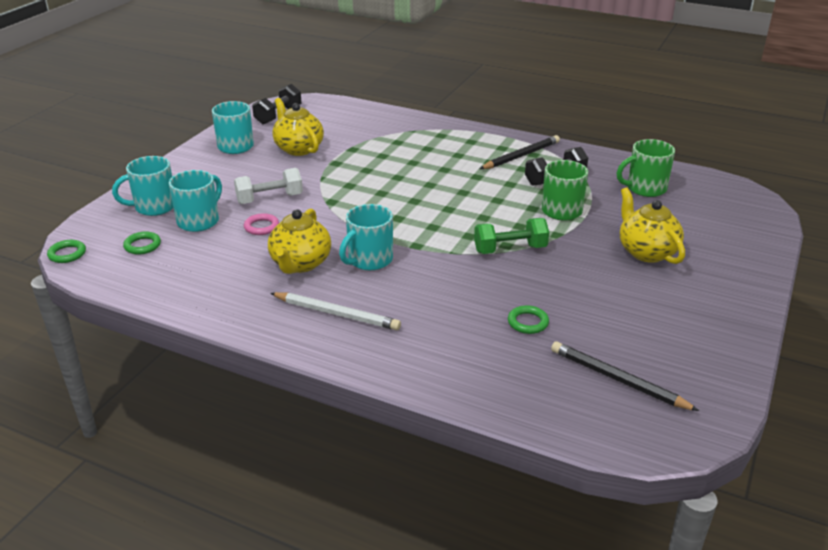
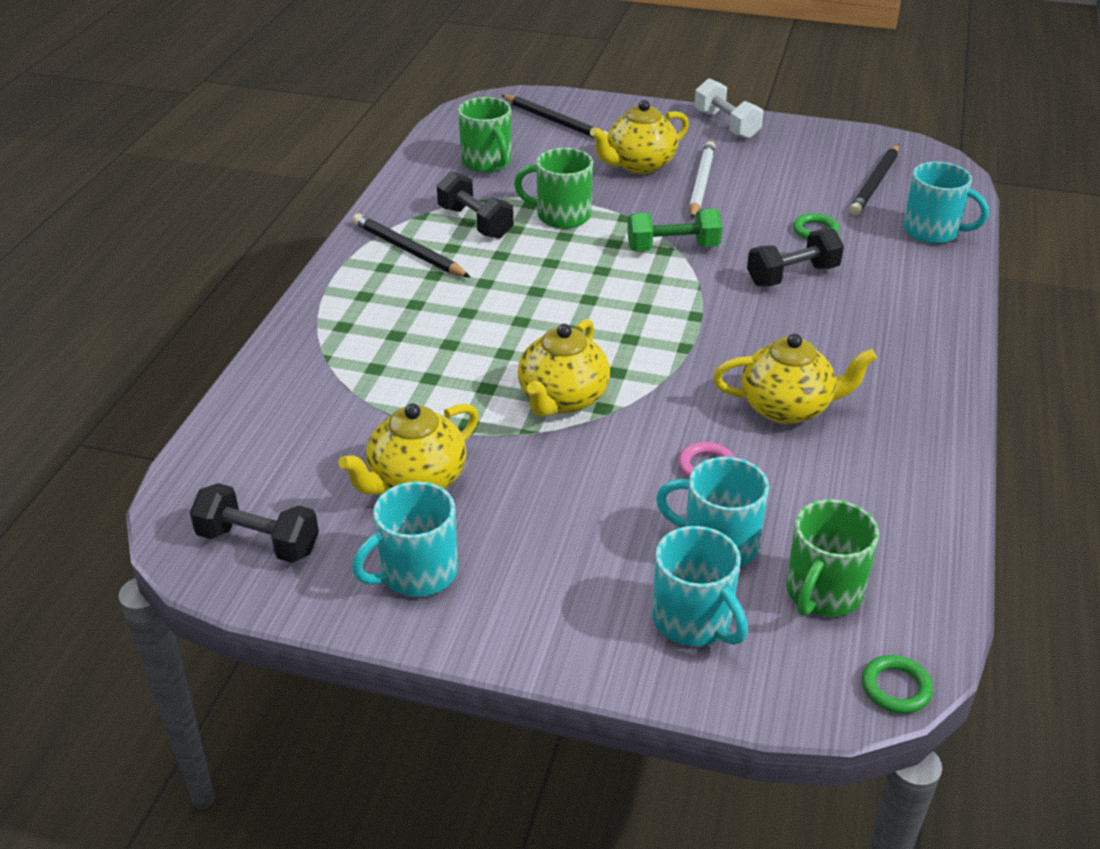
camera: 100 degrees left, 5 degrees up
(142, 245) = (822, 593): green ring -> green mug
(269, 199) = (615, 477): white dumbbell -> white dumbbell (726, 125)
(337, 314) = (879, 358): white pencil -> white pencil (701, 183)
(346, 190) = (562, 399): none -> yellow teapot
(369, 260) = (748, 350): turquoise mug -> turquoise mug (932, 231)
(459, 297) = (792, 275): none -> black dumbbell
(510, 249) = (672, 248): green dumbbell -> green dumbbell turned 75 degrees counterclockwise
(724, 222) = (555, 121): none -> black pencil

